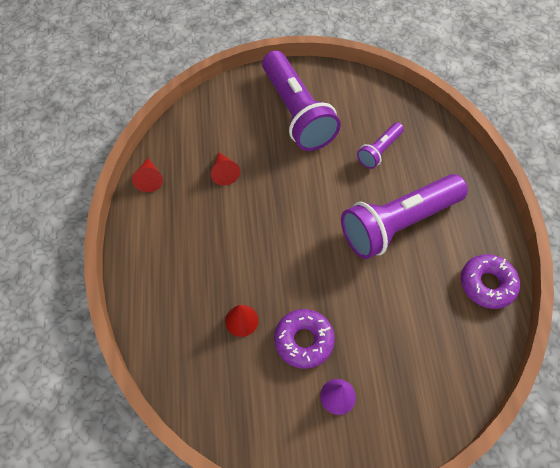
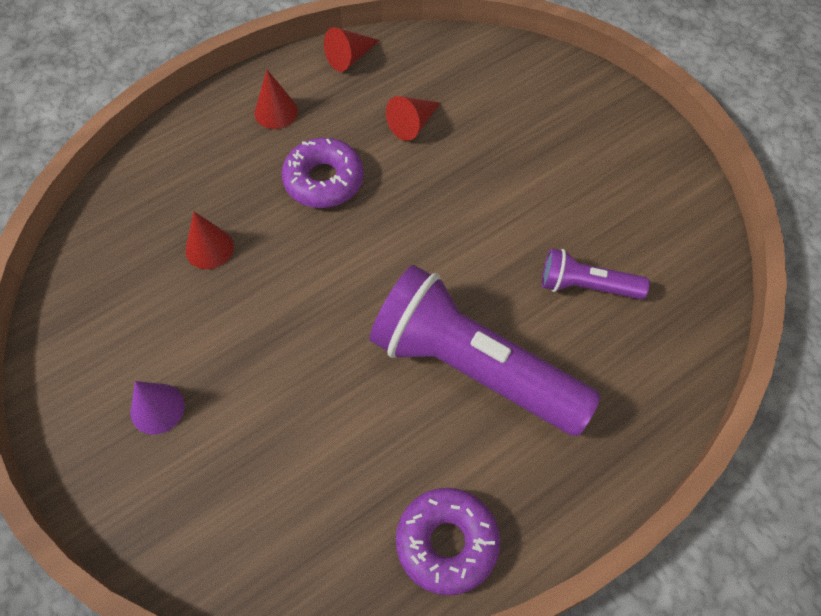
camera: 60 degrees right, 0 degrees up
(162, 238) = (276, 112): none -> red cone
(297, 113) = (572, 155): purple flashlight -> none
(304, 340) = (217, 331): purple donut -> purple donut (324, 180)

